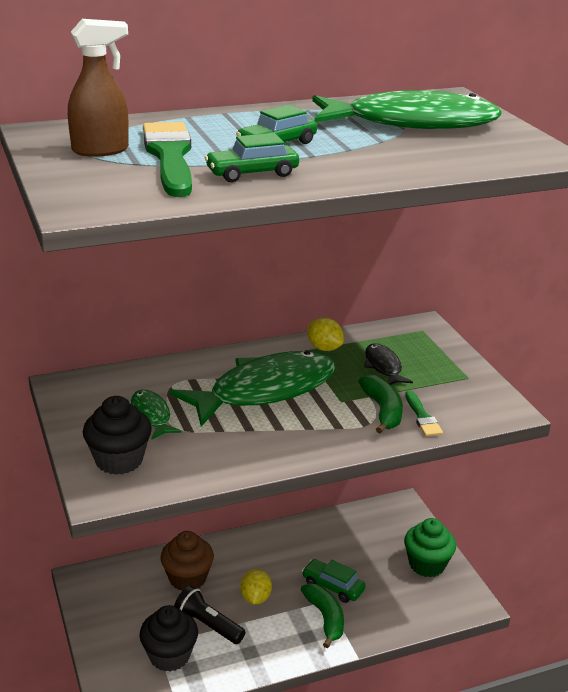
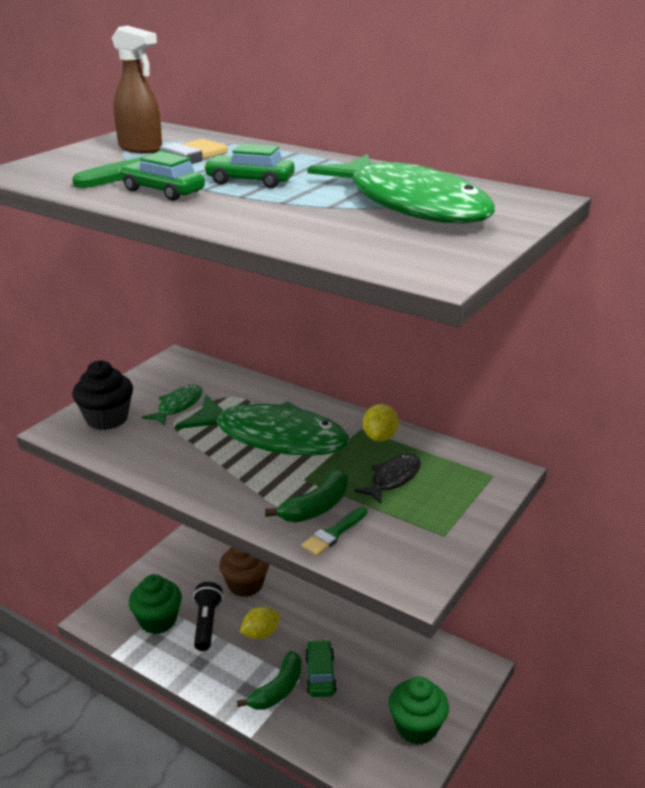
camera: 55 degrees right, 0 degrees up
(169, 656) = (158, 620): black cupcake -> green cupcake

